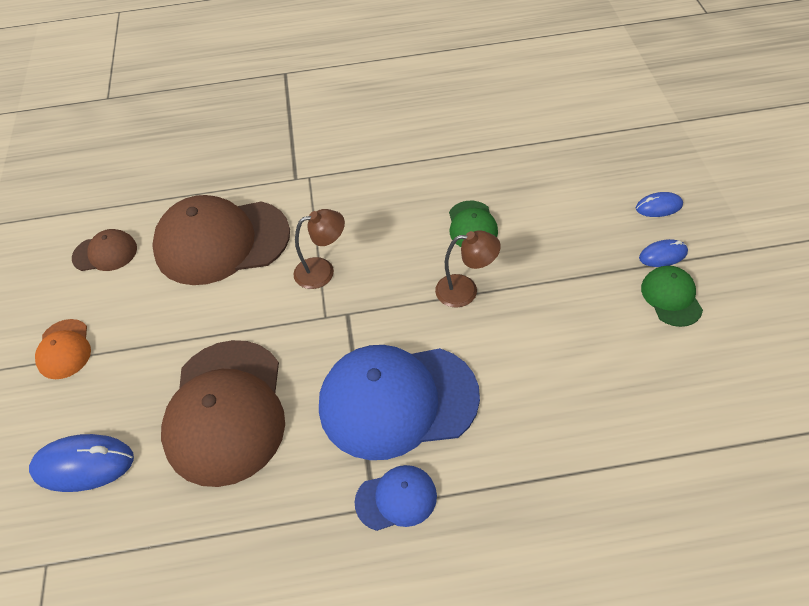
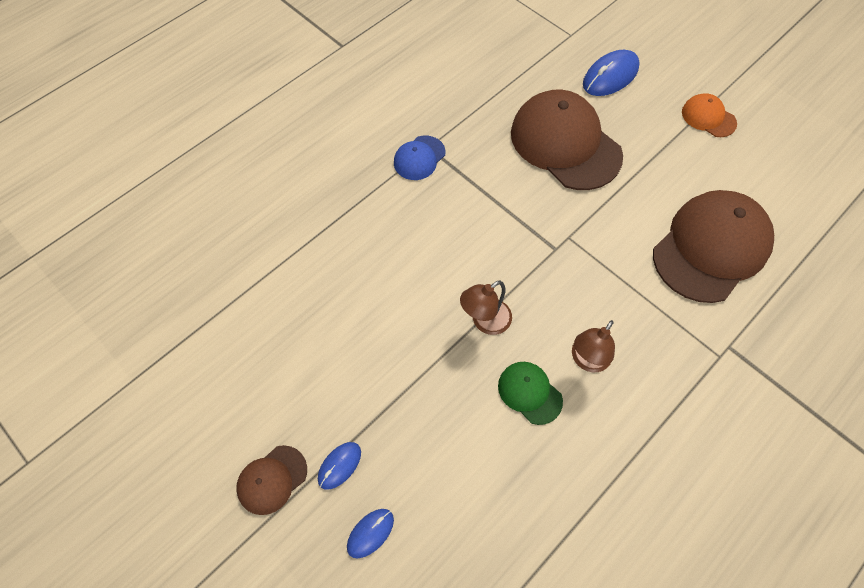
camera: 140 degrees right, 10 degrees up
(105, 253) = (779, 187): brown cap -> brown cap (272, 480)
(322, 271) = (608, 271): brown lamp -> brown lamp (587, 360)
(397, 401) = (465, 210): blue cap -> none
(671, 297) = (313, 419): green cap -> none

